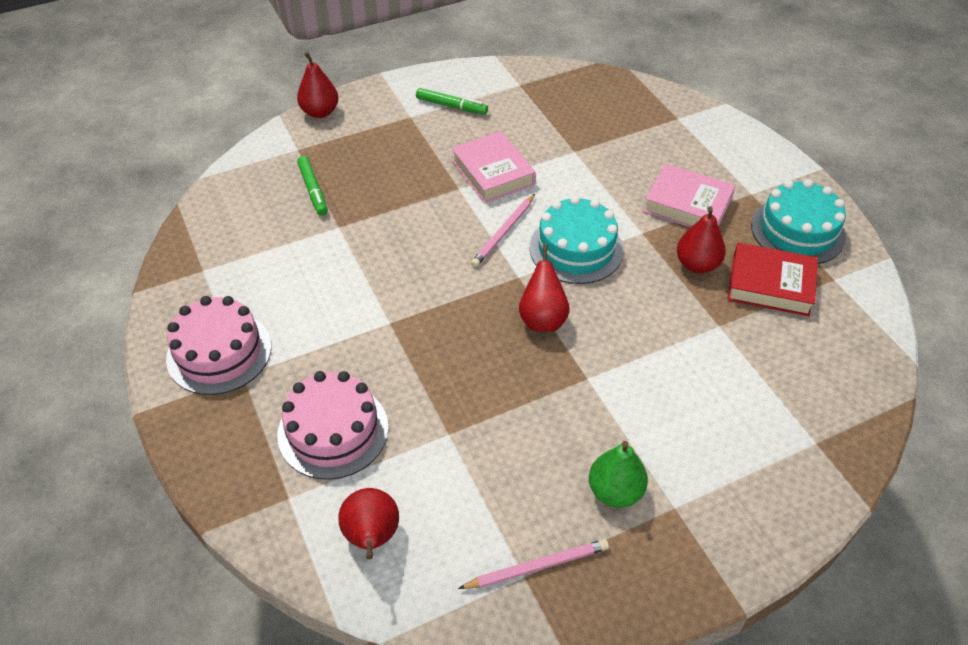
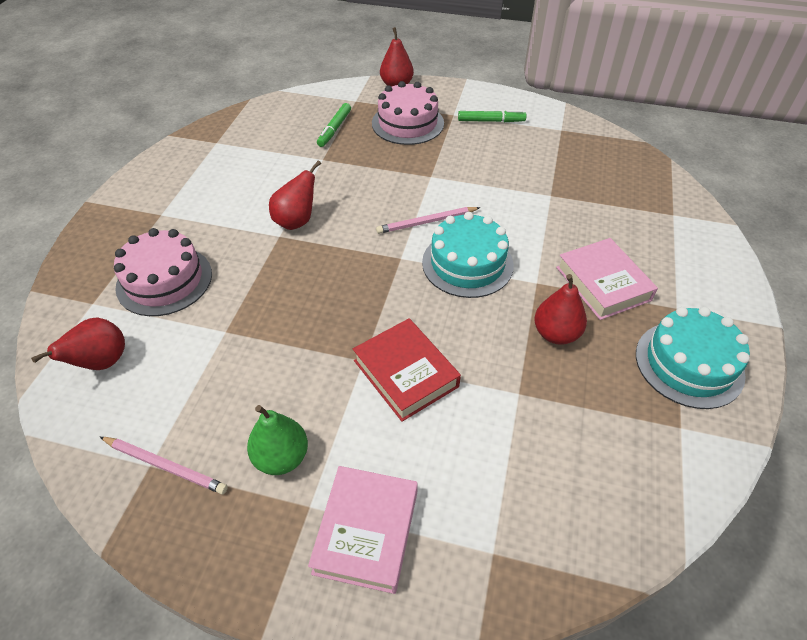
camera: 40 degrees right, 0 degrees up
(219, 352) = (166, 193): pink cake -> pink cake (407, 123)
(451, 106) = (491, 121): green marker -> green marker turned 60 degrees counterclockwise
(492, 173) = (467, 178): pink book -> pink book (366, 531)
(542, 319) = (382, 297): red pear -> red pear (296, 221)
(770, 285) = (606, 391): red book -> red book (405, 373)

